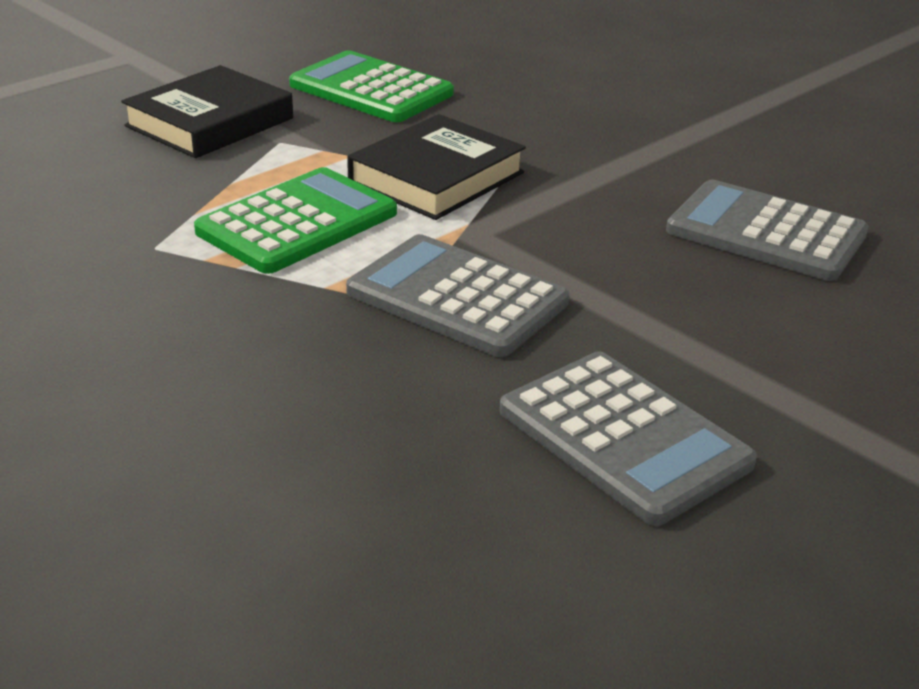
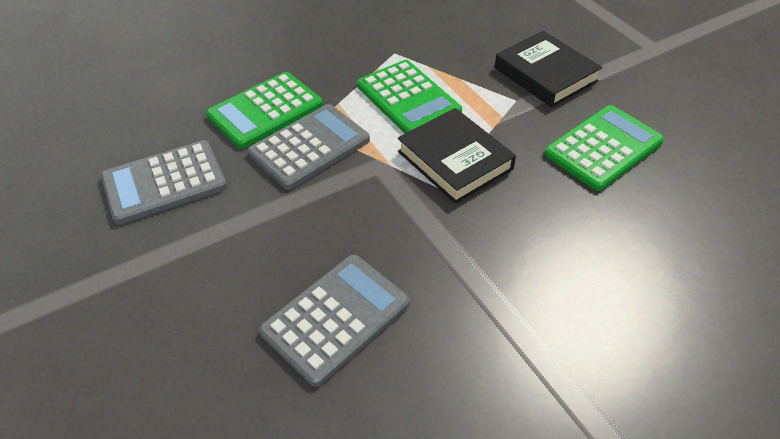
camera: 105 degrees right, 15 degrees up
(371, 361) = (265, 110): none -> green calculator

